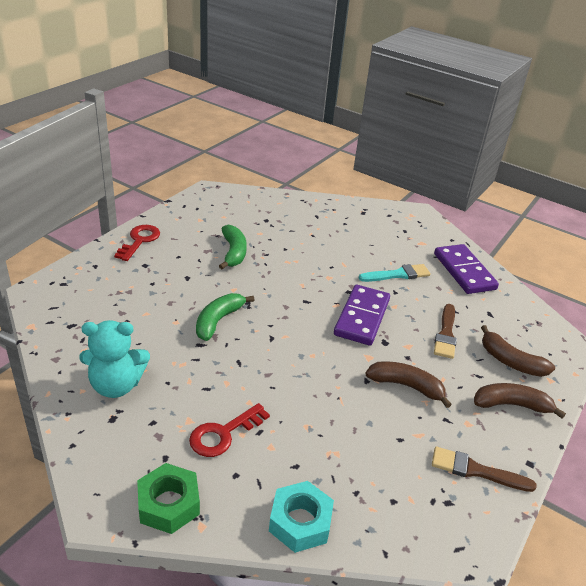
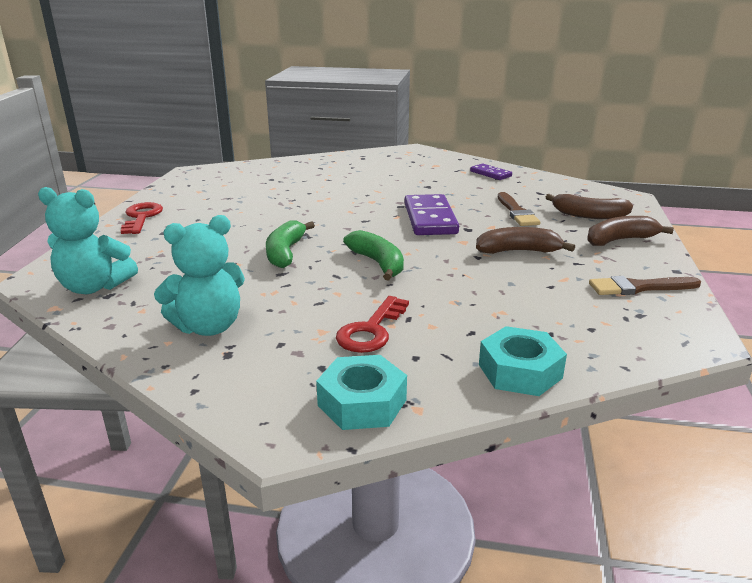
camera: 20 degrees left, 10 degrees down
(66, 313) = (94, 287): none -> turquoise teddy bear
(169, 504) = (362, 402): green nut -> turquoise nut
(233, 252) = (257, 205): green banana -> green banana (378, 263)
(398, 274) = (434, 187): turquoise brush -> none
(464, 271) = (490, 174): purple domino -> purple domino, size x0.55

